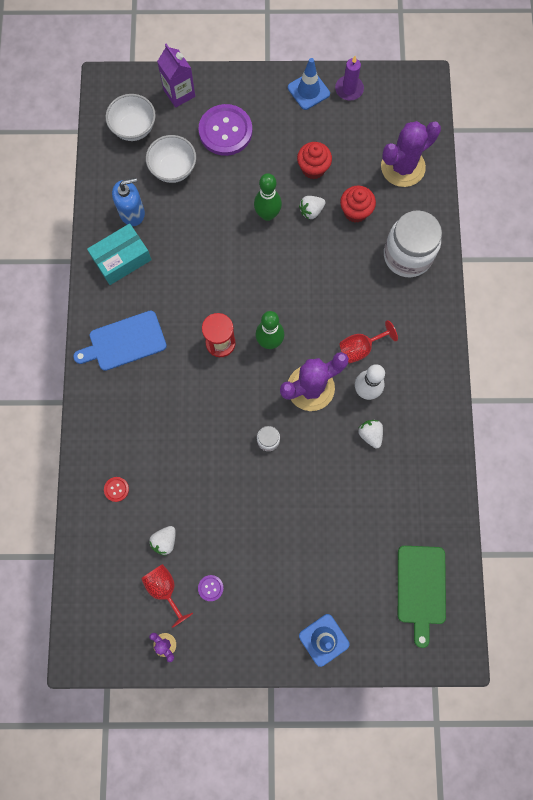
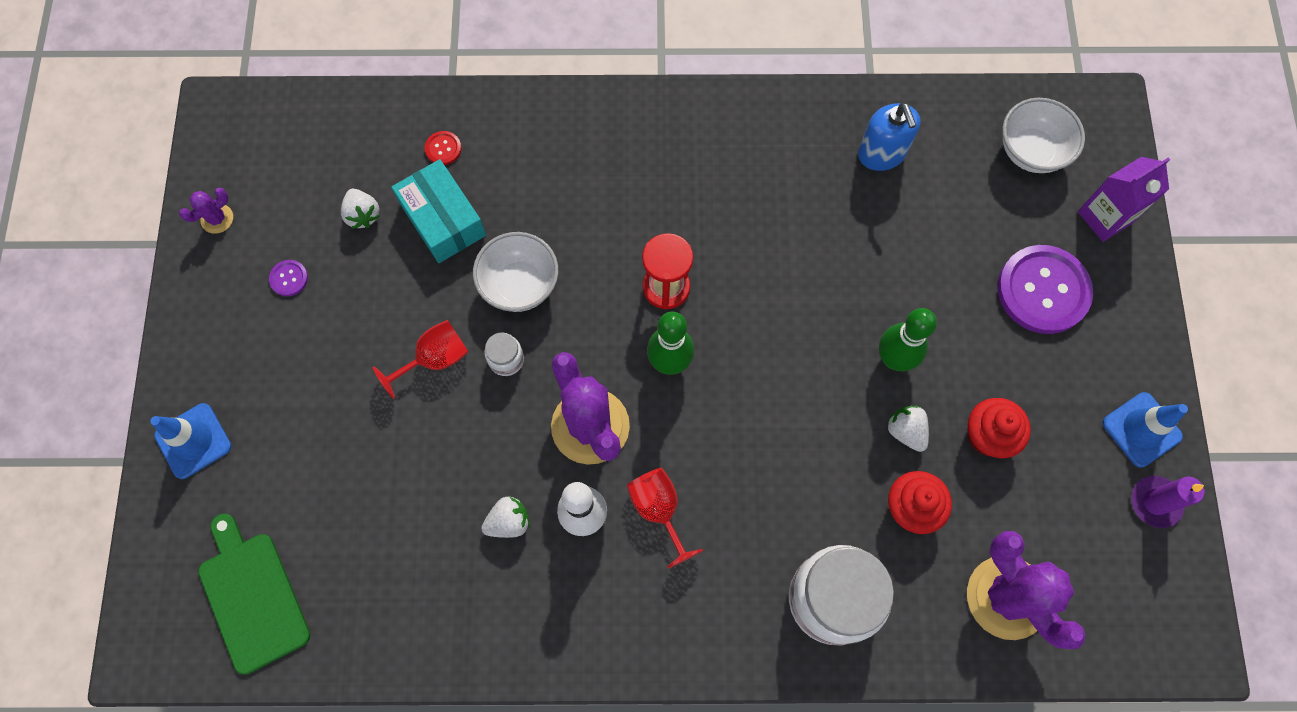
camera: 90 degrees right, 5 degrees down
(122, 259) = (802, 142): turquoise box -> turquoise box (443, 219)
(124, 342) = (667, 151): blue cutting board -> none
(165, 541) = (363, 215): white strawberry -> white strawberry turned 150 degrees counterclockwise
(165, 589) = (294, 217): red goblet -> red goblet (434, 359)
(173, 169) = (963, 211): white bowl -> white bowl (520, 285)
(421, 588) = (252, 597): green cutting board -> green cutting board turned 60 degrees clockwise

